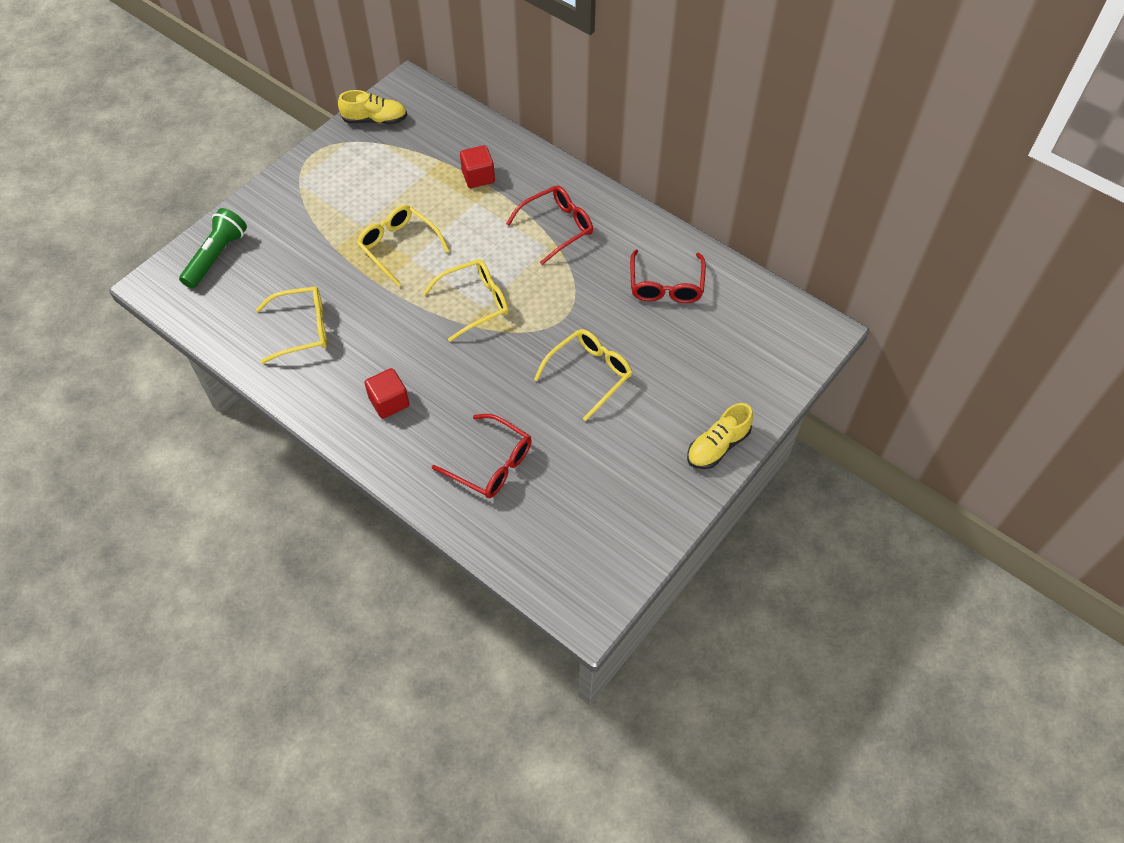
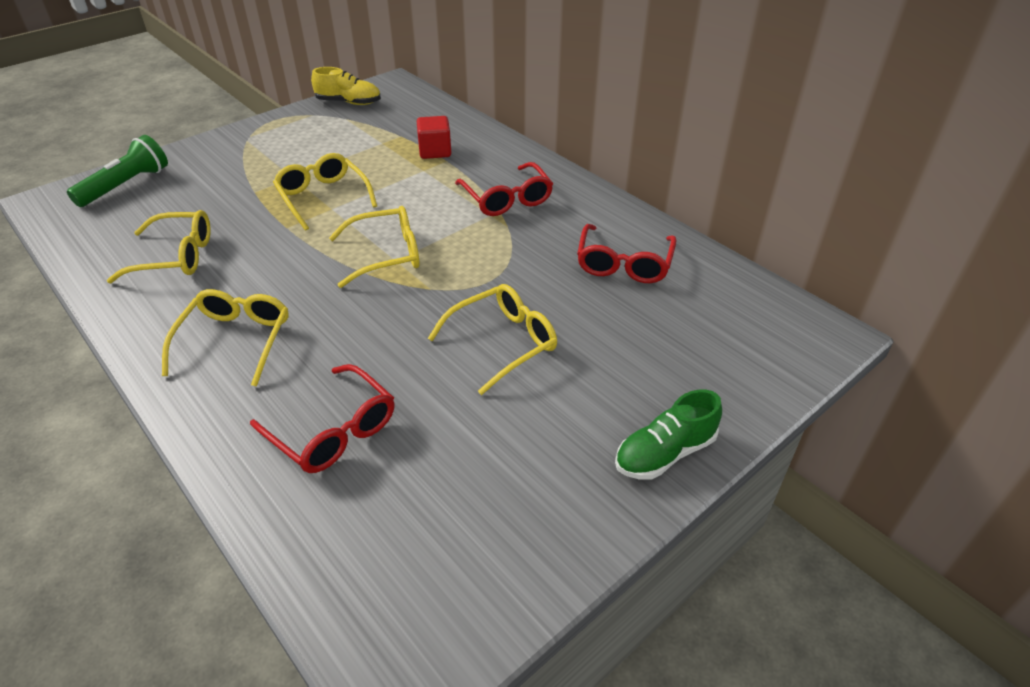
camera: 10 degrees right, 15 degrees down
(389, 402) = (235, 341): red cube -> yellow glasses
(557, 227) = (507, 199): red glasses -> red glasses turned 90 degrees clockwise
(717, 446) = (665, 453): yellow shoe -> green shoe

